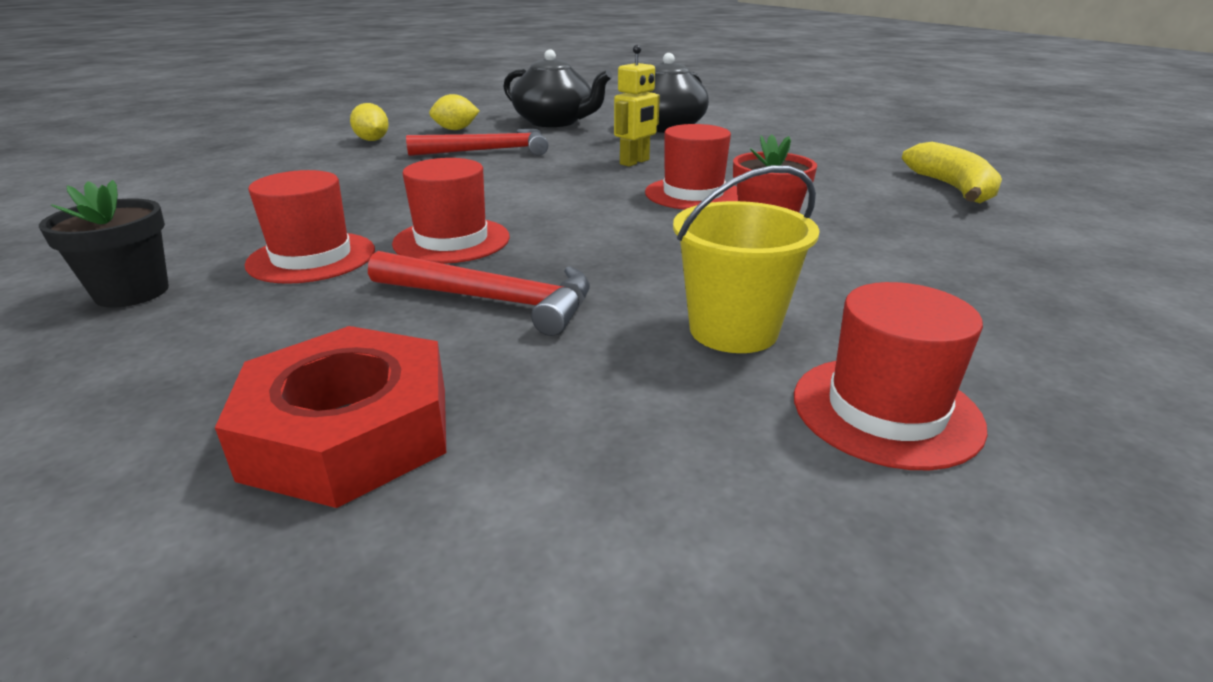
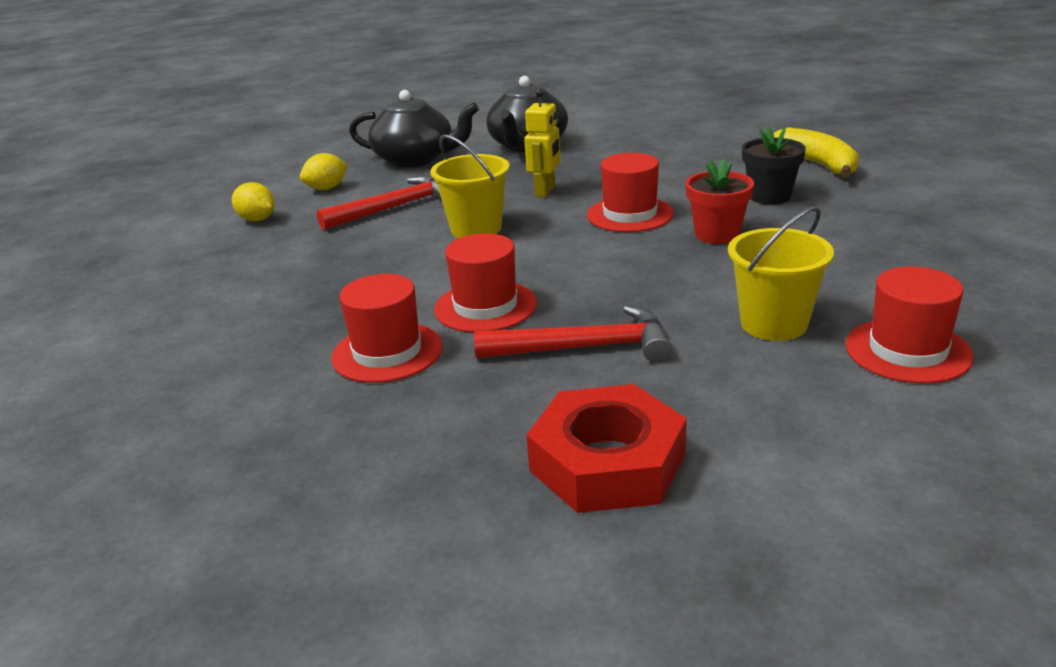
camera: 20 degrees left, 0 degrees up
(132, 292) = (277, 423): black flower pot -> black flower pot (769, 197)
(533, 178) = (476, 229): none -> yellow bucket

